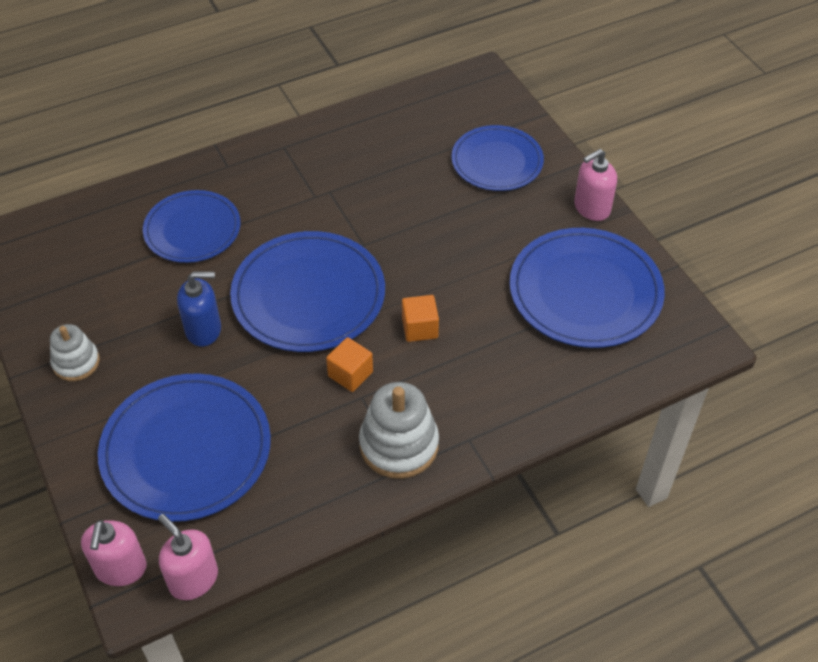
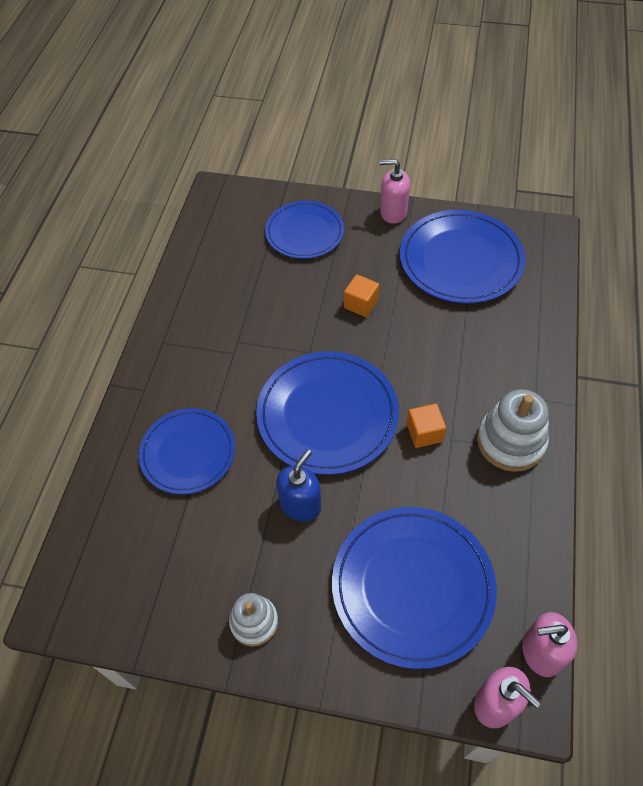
camera: 50 degrees left, 5 degrees up
(420, 328) = (416, 366): orange cube -> orange cube (361, 304)
(591, 208) = (393, 212): pink soap dispenser -> pink soap dispenser turned 90 degrees clockwise

